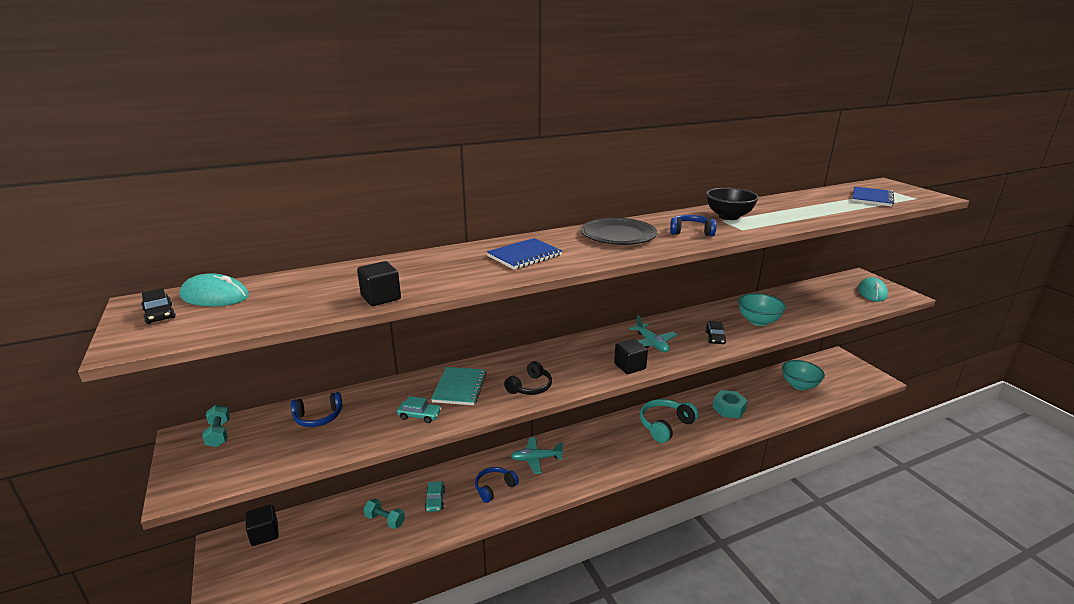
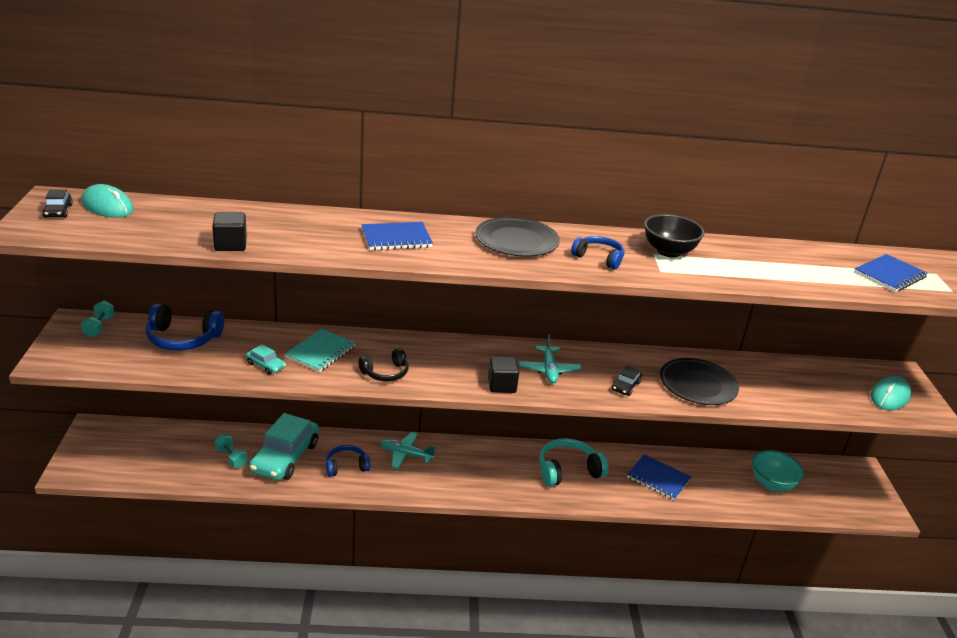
camera: 20 degrees right, 5 degrees up
(264, 534) = (128, 432): black cube -> none
(318, 417) = (183, 339): blue headphones -> blue headphones, size x1.55
(435, 500) = (285, 457): turquoise car -> turquoise car, size x2.24
(729, 408) = (658, 479): turquoise nut -> blue notebook
(758, 321) = (697, 384): turquoise bowl -> black plate

